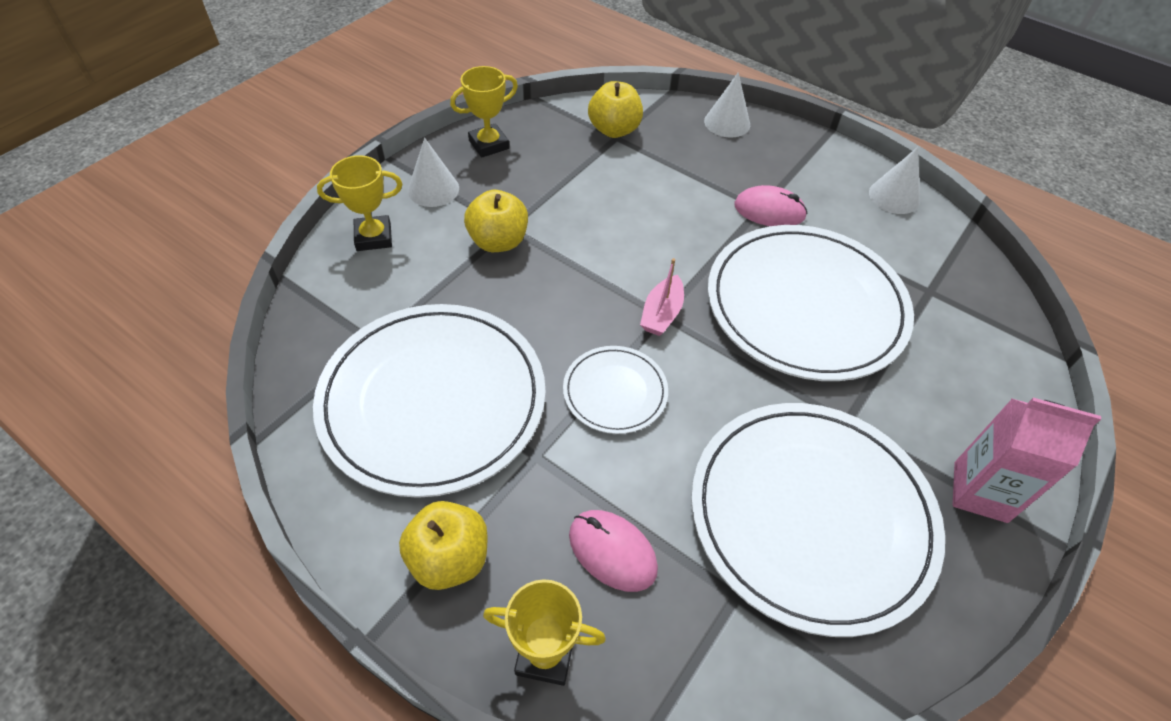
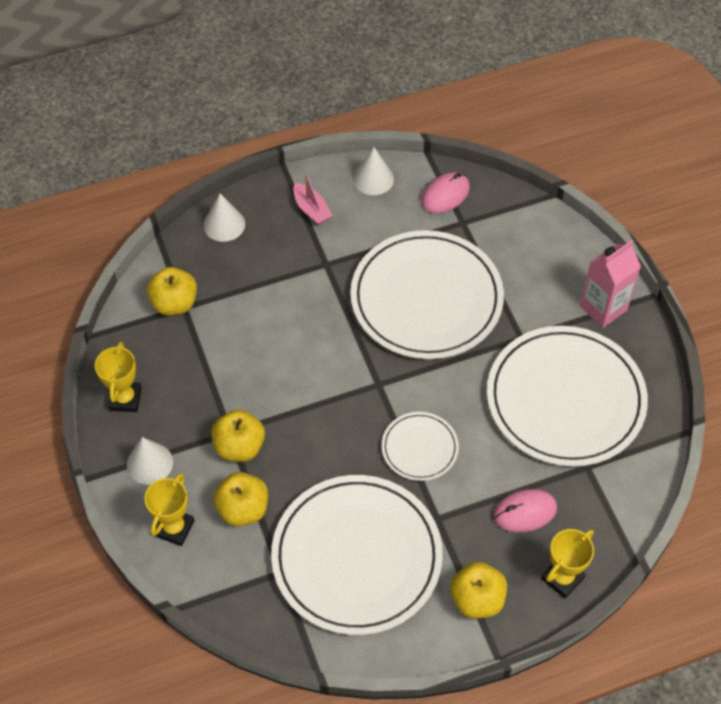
camera: 55 degrees left, 5 degrees up
(429, 277) = (243, 509): none -> yellow apple
(661, 314) = (376, 384): pink boat -> pink boat (311, 209)
(769, 210) = (332, 260): pink mouse -> pink mouse (445, 195)

